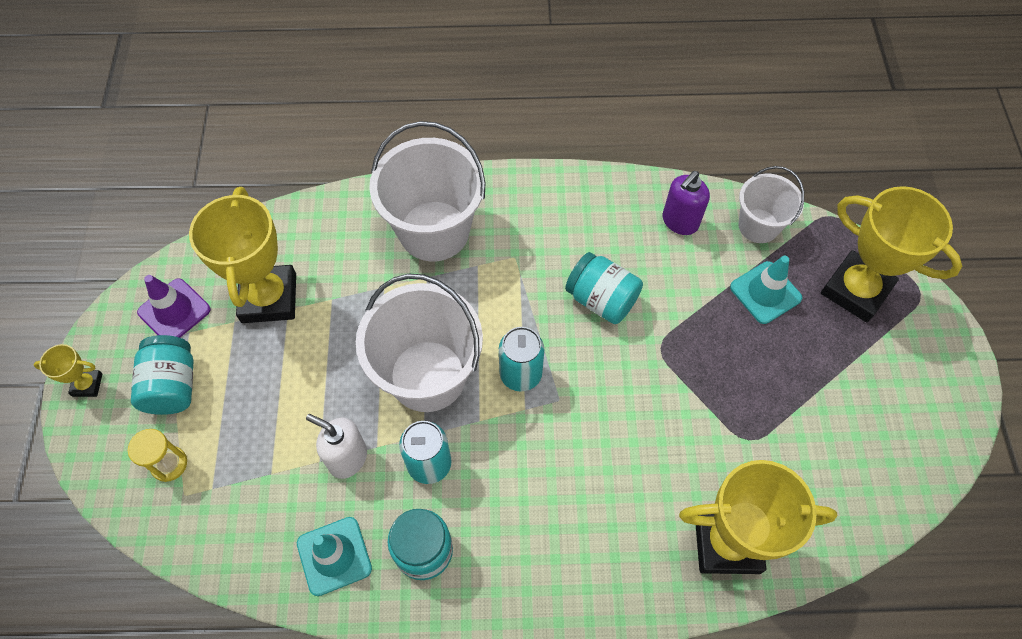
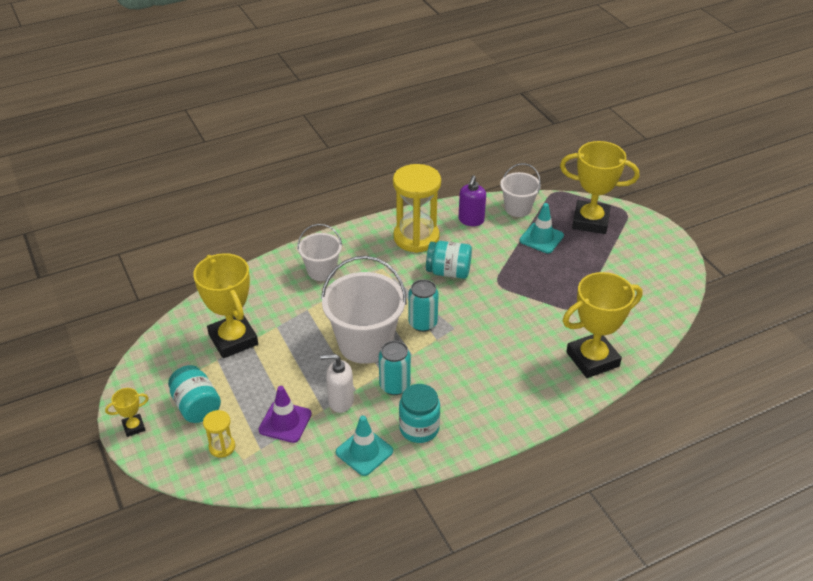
camera: 25 degrees left, 20 degrees down
(174, 311) = (170, 368): purple traffic cone -> purple traffic cone (285, 422)
(434, 231) = (321, 271): white bucket -> white bucket, size x0.58
(588, 223) = (416, 237): none -> yellow hourglass

